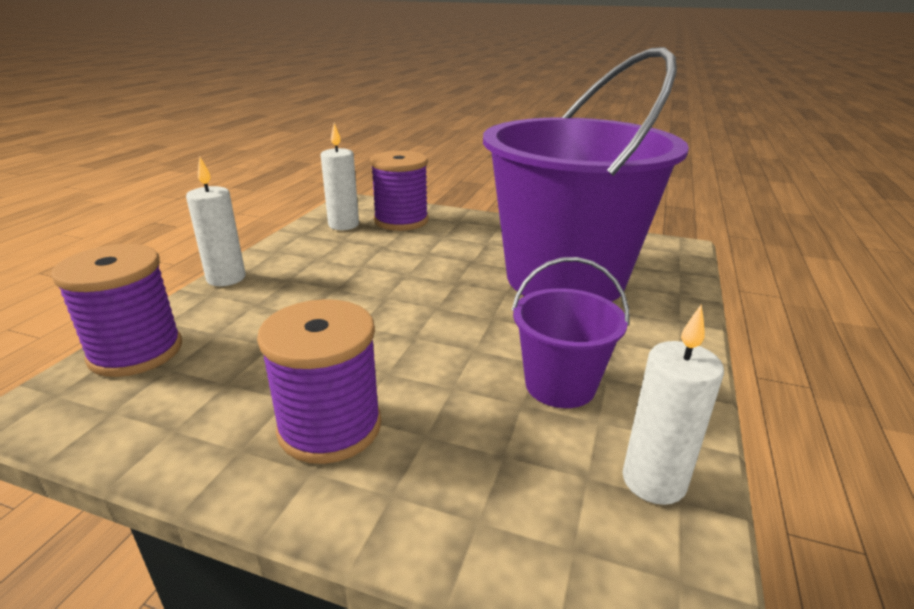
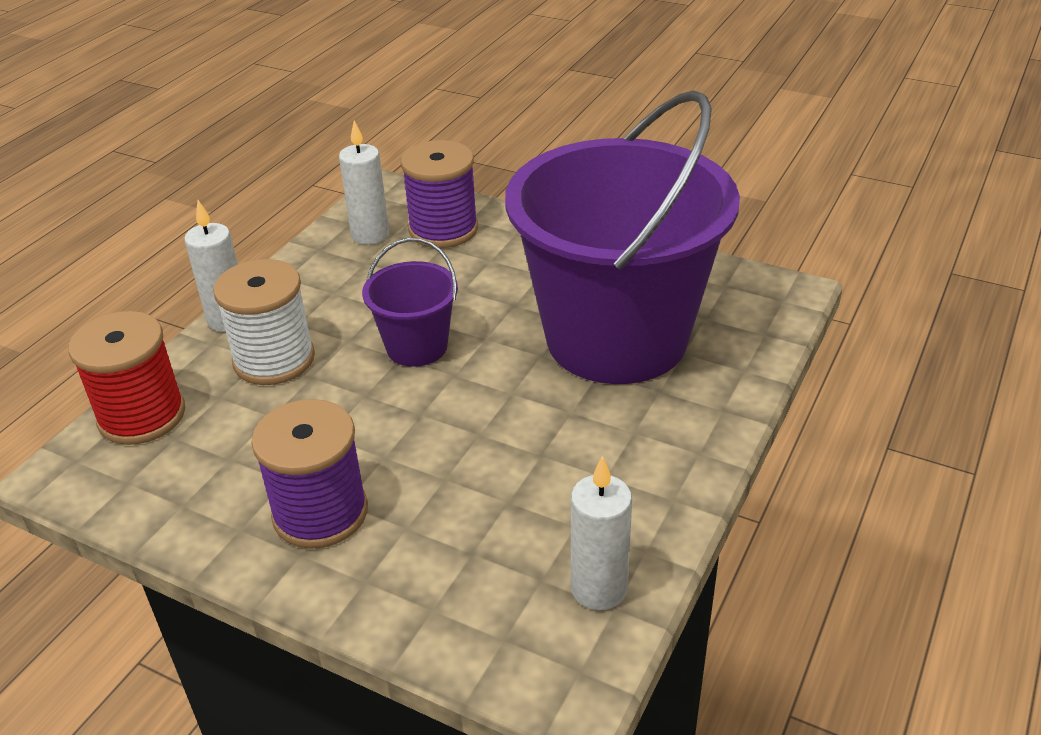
camera: 10 degrees right, 10 degrees up
(136, 352) = (142, 416): purple spool -> red spool
(270, 303) = (274, 359): none -> white spool
(560, 385) = (553, 483): purple bucket -> purple bucket (417, 347)

